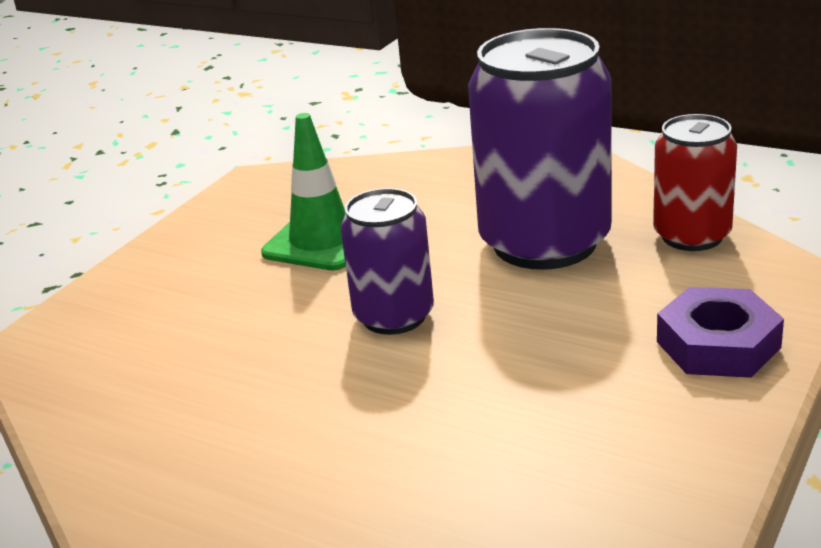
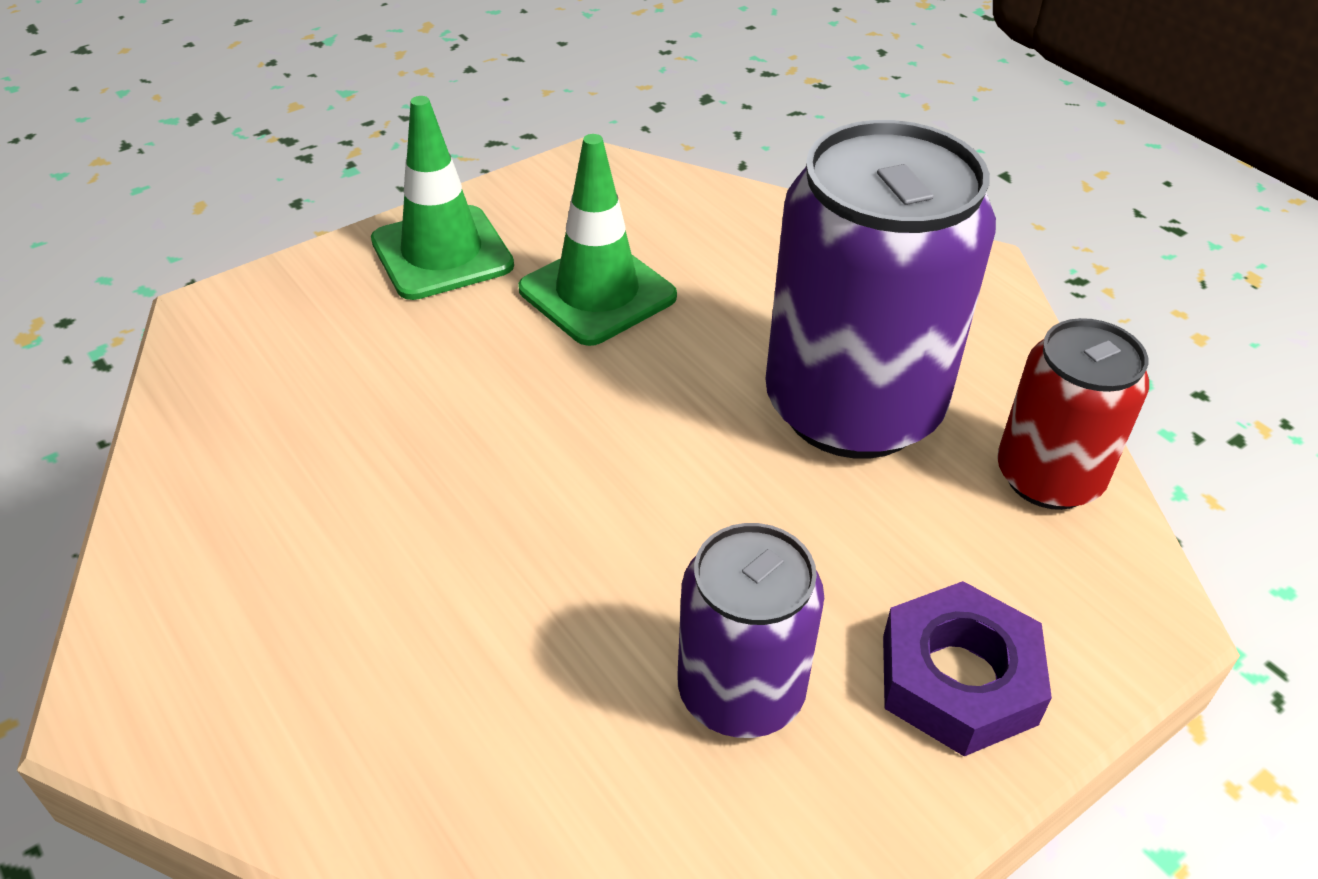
camera: 20 degrees right, 15 degrees up
(187, 255) = (442, 253): none -> green traffic cone
(394, 316) = (600, 447): purple can -> purple can (740, 691)

